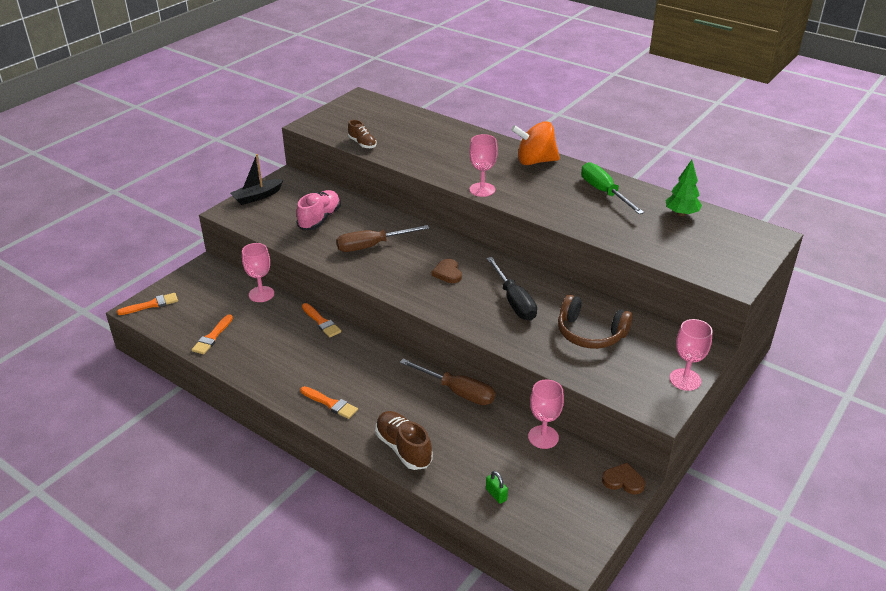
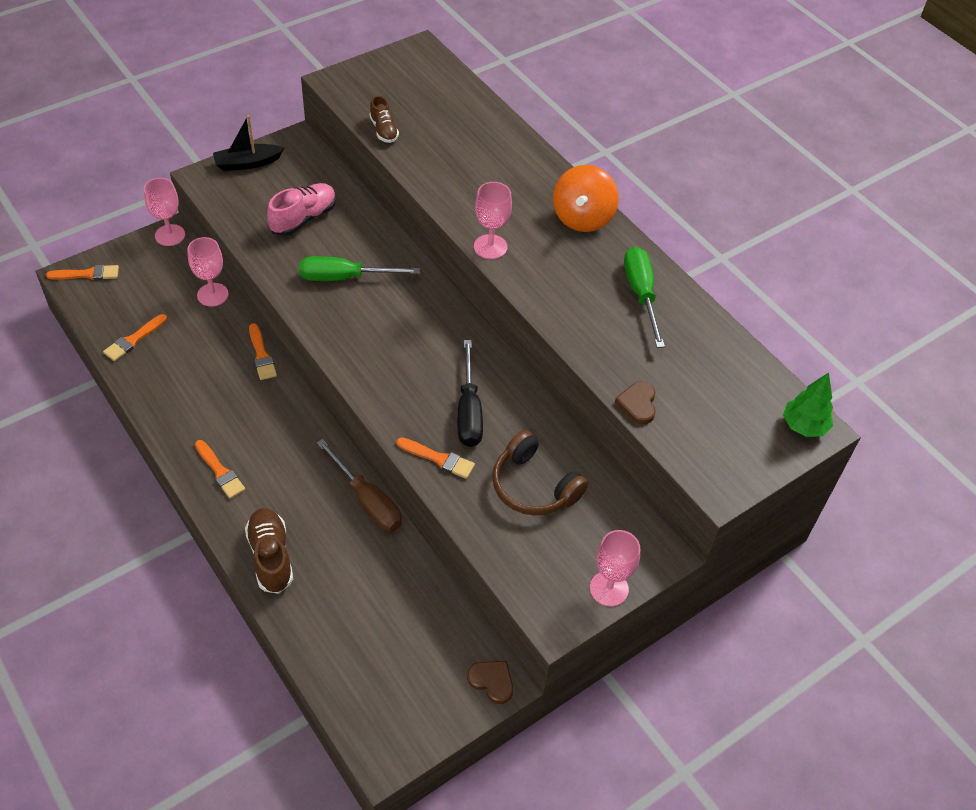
camera: 15 degrees right, 15 degrees up
(372, 246) = (344, 277): brown screwdriver -> green screwdriver
(447, 273) = (412, 345): brown heart -> brown heart (638, 404)
(496, 494) = (341, 650): green padlock -> none
(511, 335) = (438, 459): none -> orange brush
(535, 161) = (582, 218): orange spinning top -> orange spinning top turned 90 degrees counterclockwise
(543, 437) = (432, 593): pink goblet -> pink goblet (170, 235)
(681, 214) = (719, 358): green tree -> green tree (803, 426)

